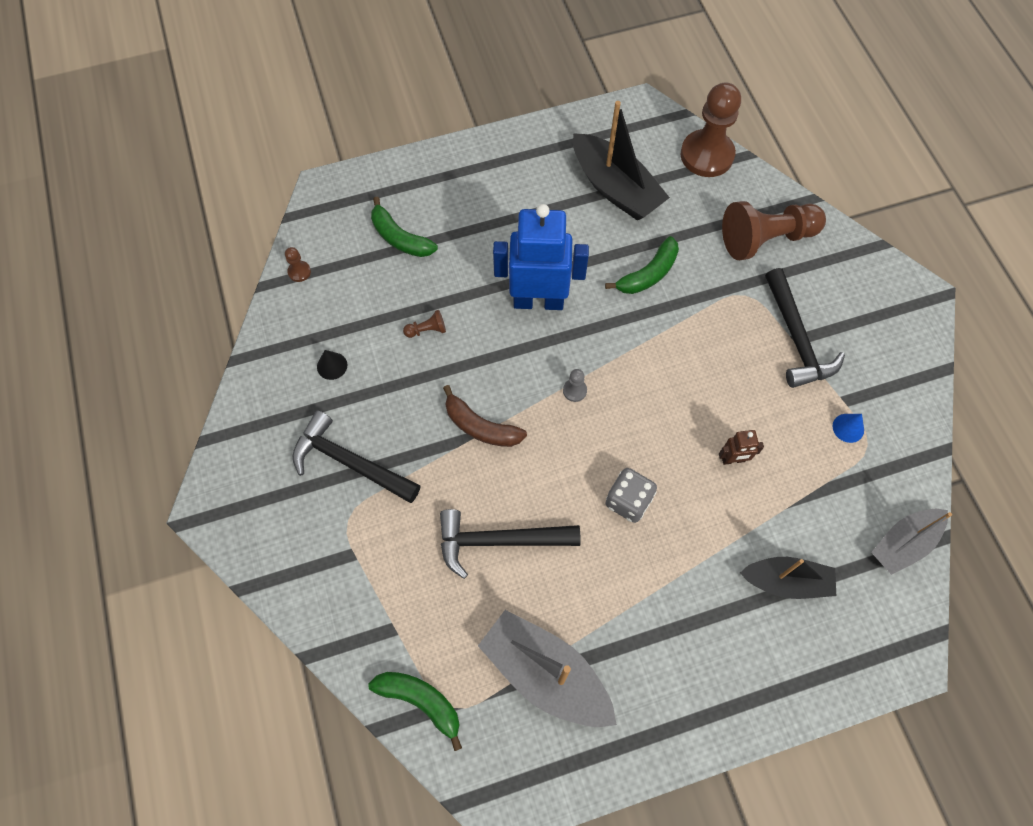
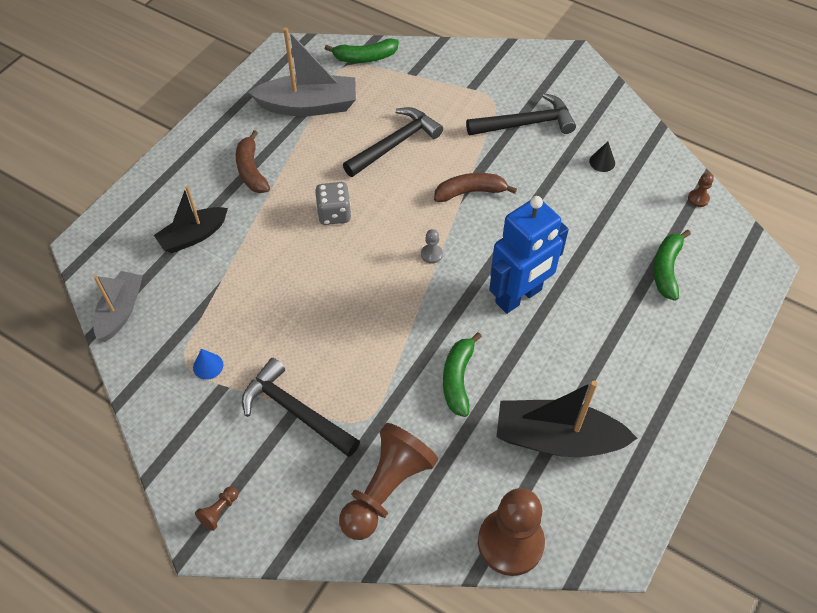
camera: 140 degrees right, 10 degrees down
(400, 238) = (666, 269): green banana -> green banana turned 75 degrees counterclockwise
(427, 330) = (571, 223): brown pawn -> brown pawn (219, 511)
(674, 624) = (251, 170): none -> brown banana
(733, 460) = (281, 285): brown robot -> none

